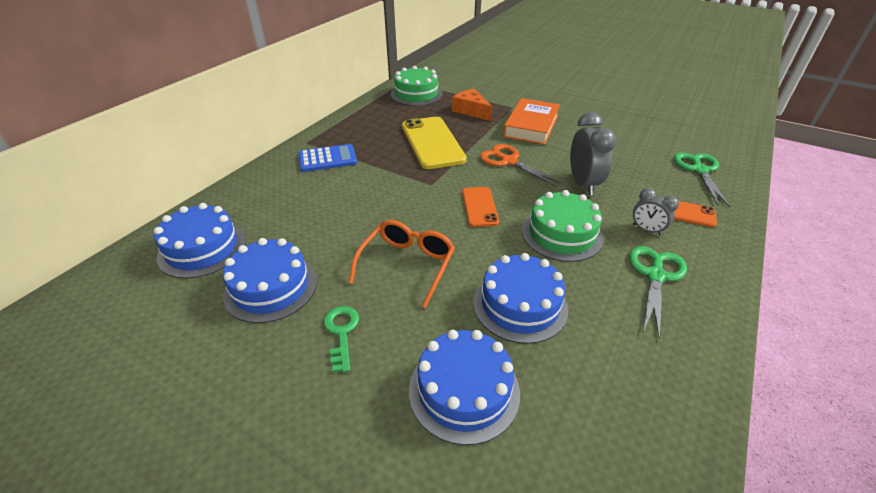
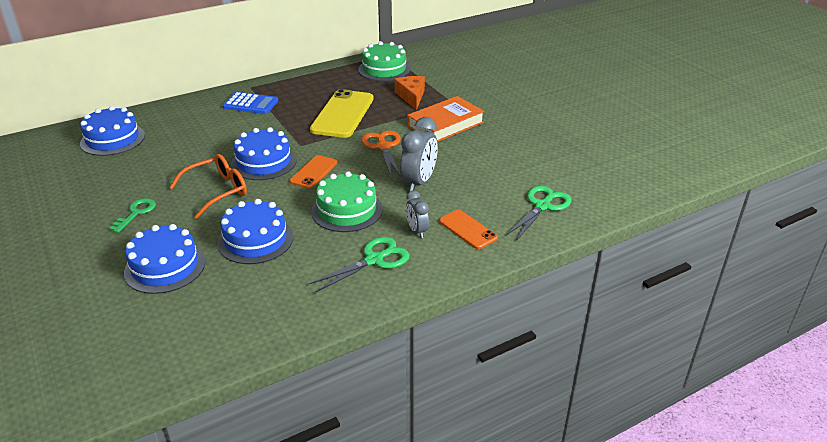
camera: 30 degrees right, 5 degrees down
(271, 287) = (126, 175): blue cake -> blue cake (264, 162)

